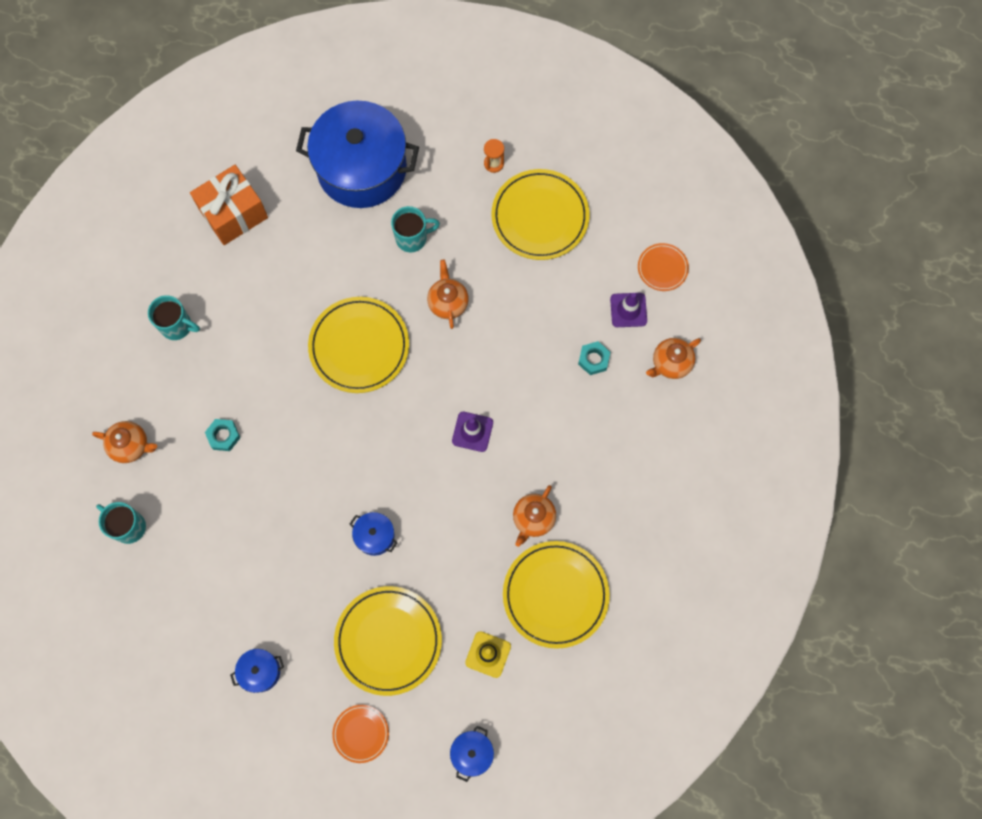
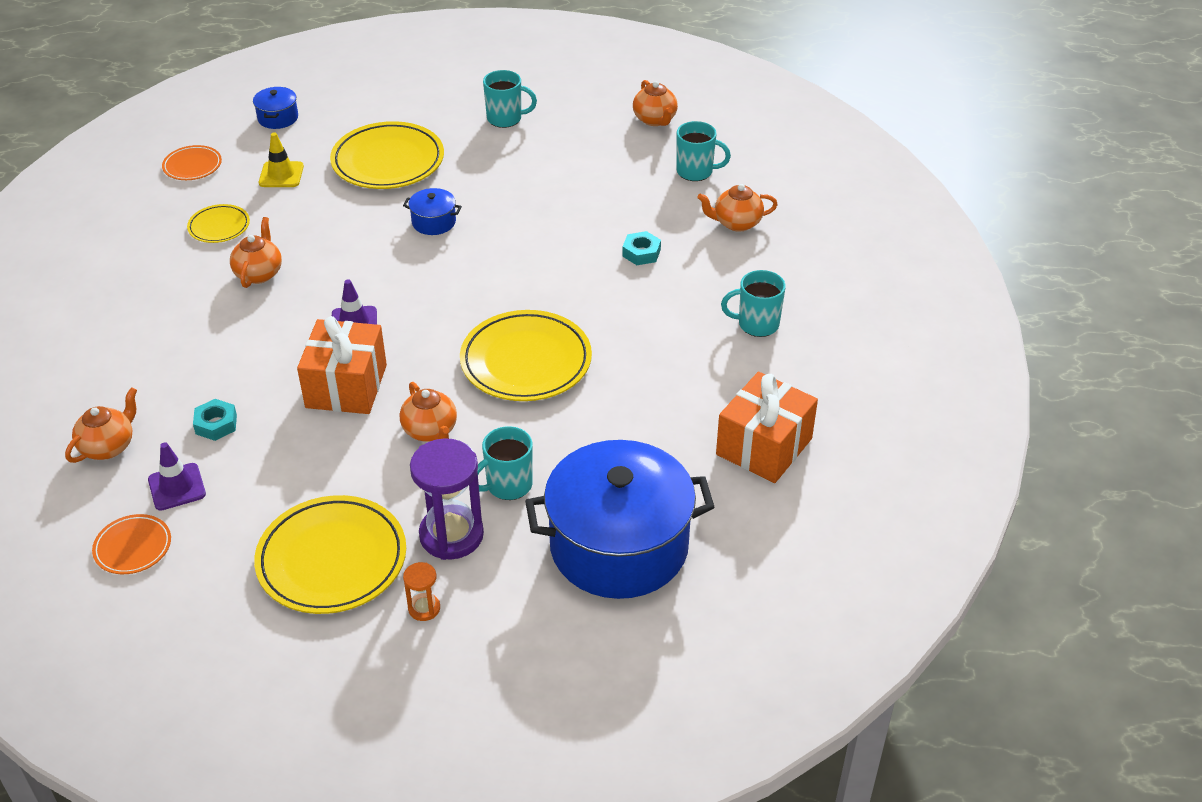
camera: 160 degrees right, 30 degrees down
(126, 618) = (655, 120): none -> orange teapot
(260, 671) = (505, 119): blue pot -> turquoise mug
(361, 733) = (390, 106): orange plate -> orange plate (192, 166)
(461, 211) = (451, 535): none -> purple hourglass
(494, 366) = (346, 386): none -> orange gift
(555, 595) = (219, 227): yellow plate -> yellow plate, size x0.52

